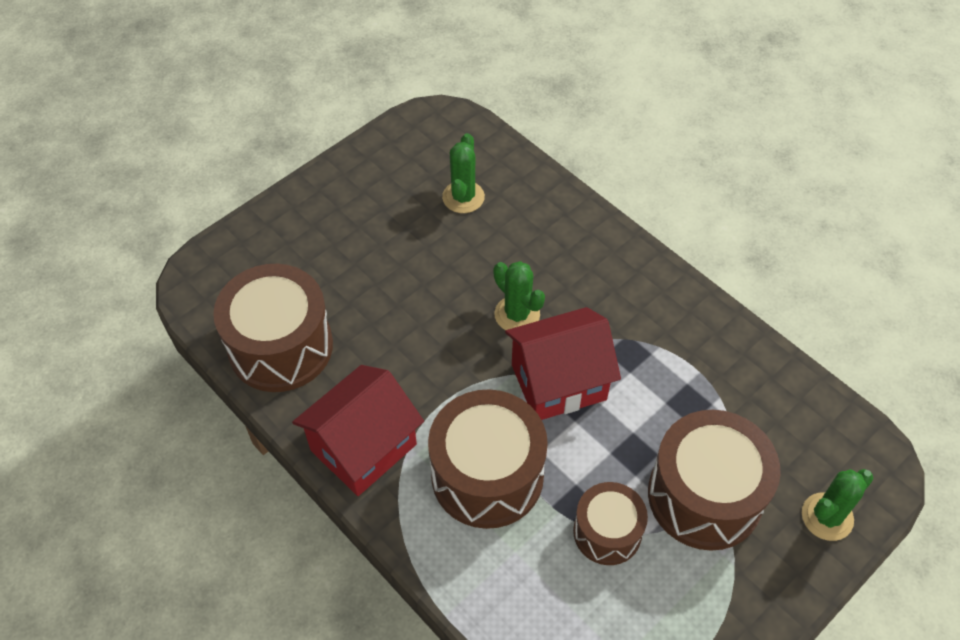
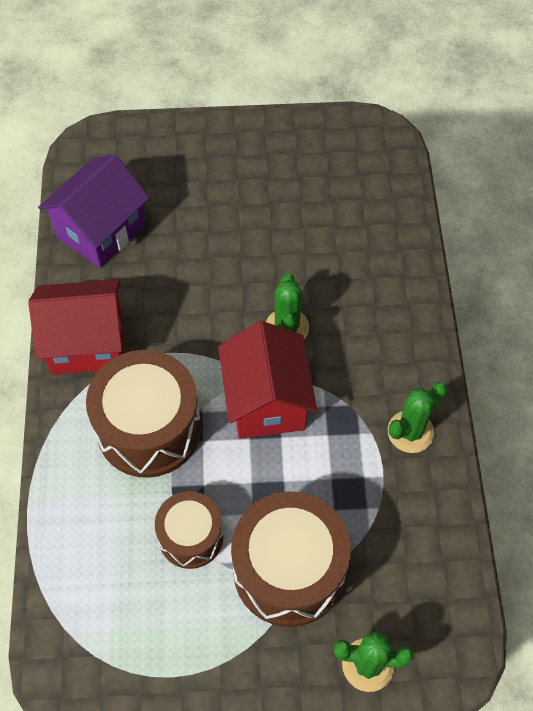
camera: 40 degrees right, 5 degrees up
(280, 346) = (101, 231): brown drum -> purple house
(463, 197) = (336, 208): green cactus -> green cactus (410, 432)
(558, 382) = (266, 401): red house -> red house turned 60 degrees clockwise

